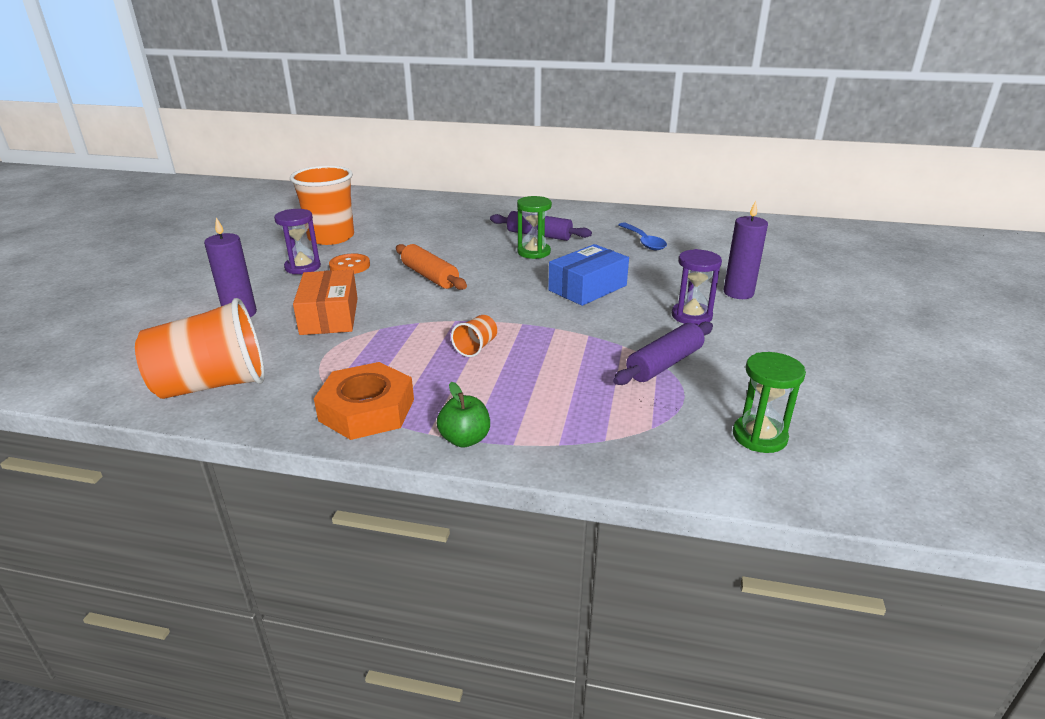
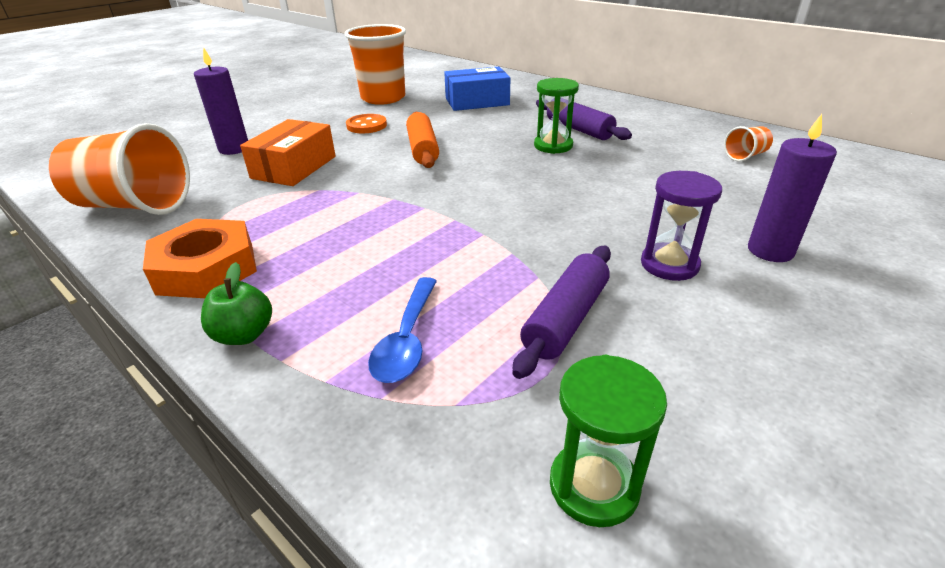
camera: 30 degrees right, 5 degrees up
(303, 267) = (329, 119): purple hourglass -> none
(476, 347) = (378, 233): orange cup -> orange cup (745, 156)
(587, 288) = (571, 197): blue box -> blue box (477, 101)
(643, 242) = (697, 158): blue spoon -> blue spoon (407, 340)
(664, 364) = (566, 319): purple rolling pin -> purple rolling pin turned 45 degrees counterclockwise

